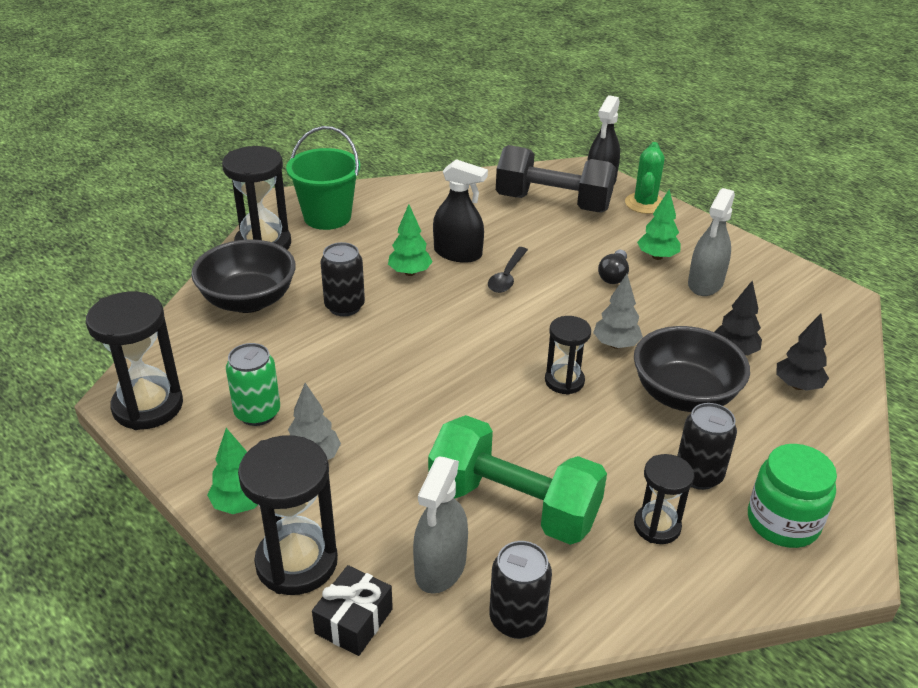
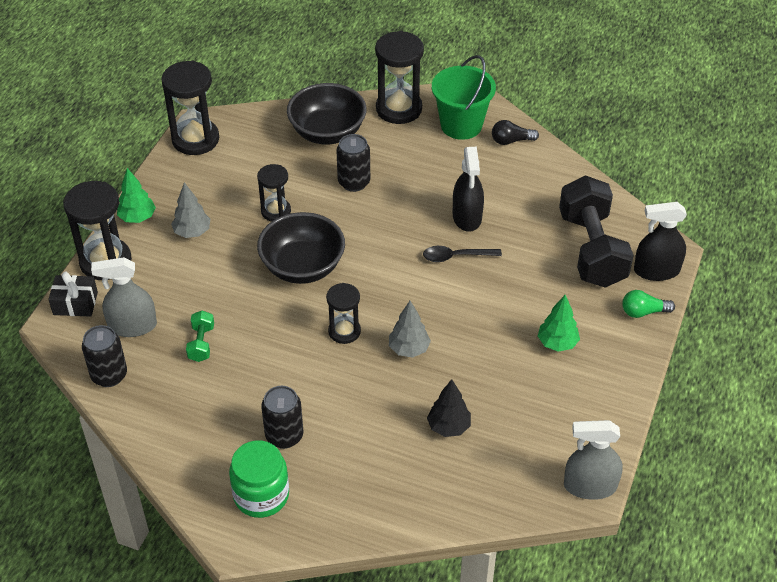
camera: 65 degrees right, 10 degrees up
(257, 413) = (217, 189): green can -> none
(410, 272) = (420, 200): green tree -> none
(513, 505) = (201, 343): green dumbbell -> green dumbbell, size x0.42
(613, 276) = (505, 322): black light bulb -> black light bulb (511, 141)
(644, 203) = (643, 312): green cactus -> green light bulb
(657, 526) = (220, 424): black hourglass -> black hourglass (276, 211)
(684, 395) = (371, 407): black bowl -> black bowl (302, 267)
(705, 283) = (538, 386): grey spray bottle -> grey spray bottle (590, 486)
(797, 385) = (429, 478): black tree -> none

